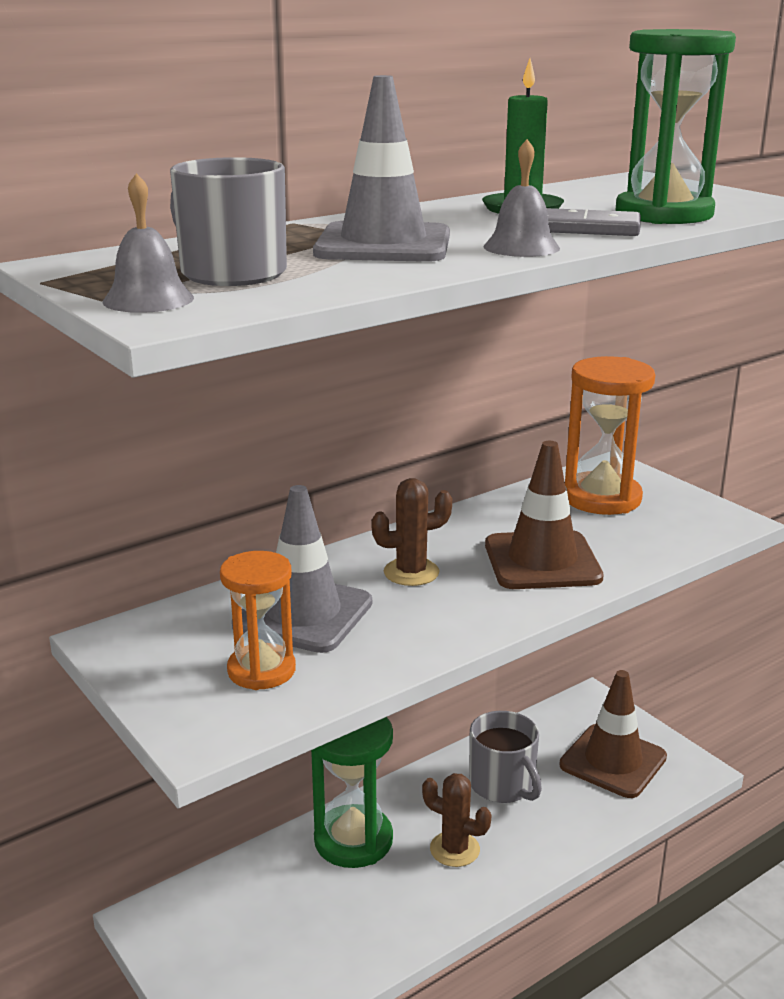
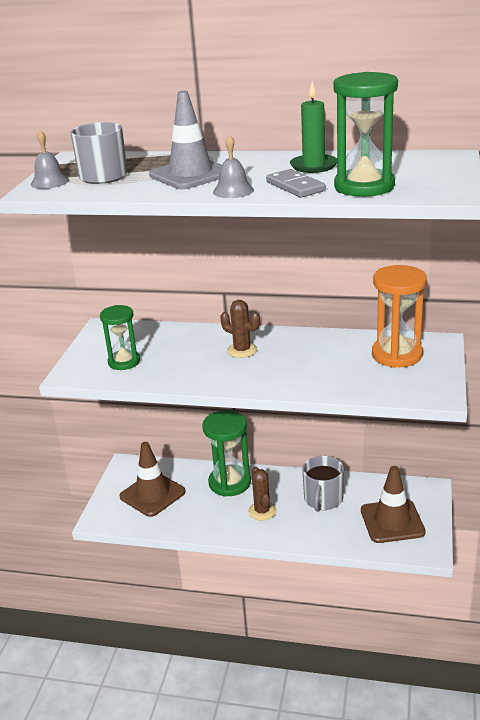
camera: 50 degrees right, 5 degrees up
(261, 670) = (124, 362): orange hourglass -> green hourglass
(303, 614) = (173, 348): grey traffic cone -> none
(542, 561) = (303, 371): brown traffic cone -> brown traffic cone (152, 494)

